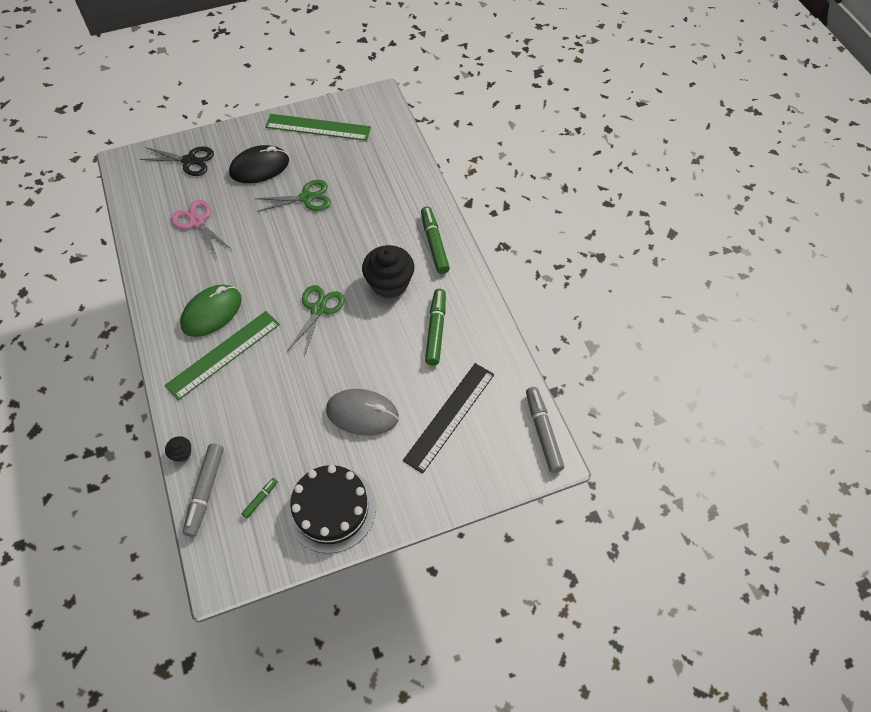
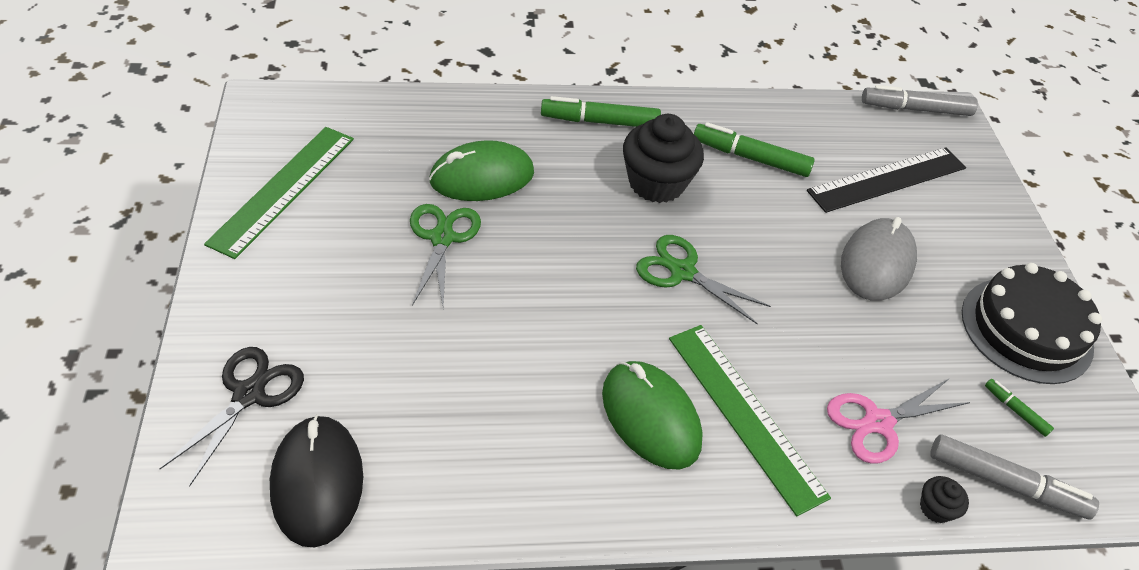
camera: 80 degrees left, 10 degrees down
(197, 222) = (424, 407): pink scissors -> pink scissors (878, 422)
(259, 167) = (333, 286): black mouse -> black mouse (317, 482)
(360, 201) = (482, 177): none -> green mouse
(449, 416) = (887, 179): black ruler -> black ruler turned 75 degrees counterclockwise

